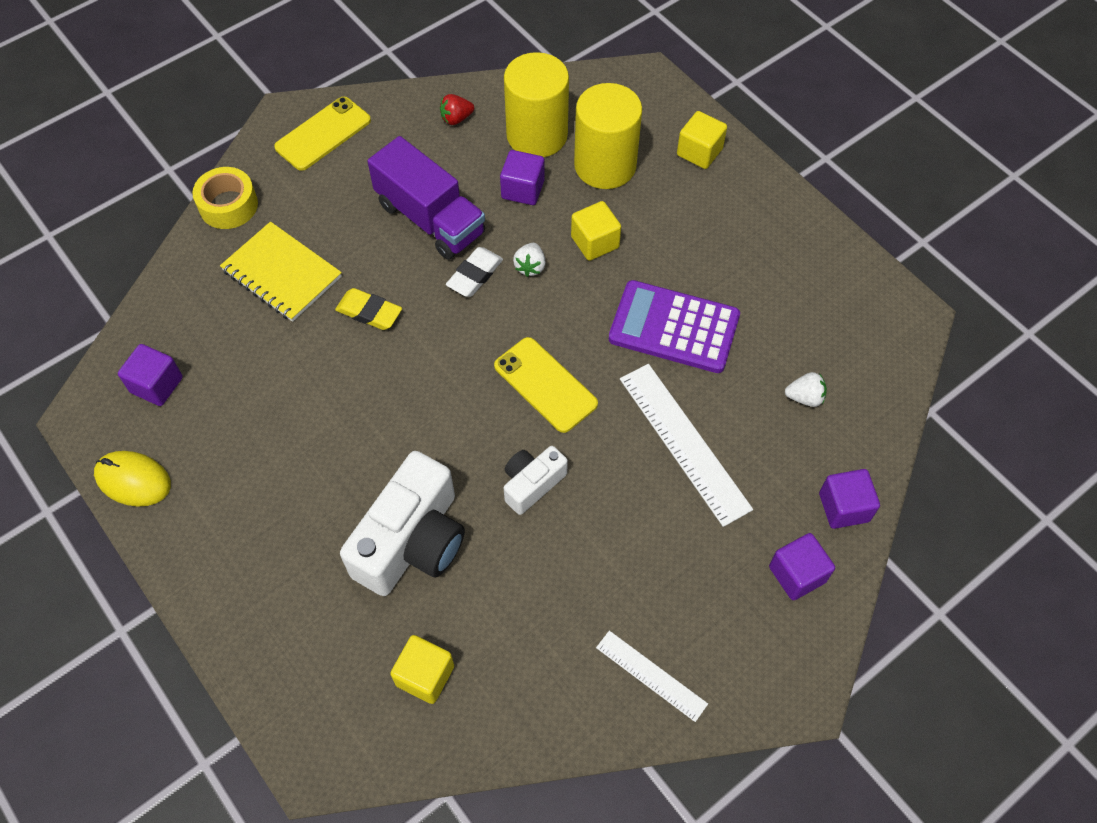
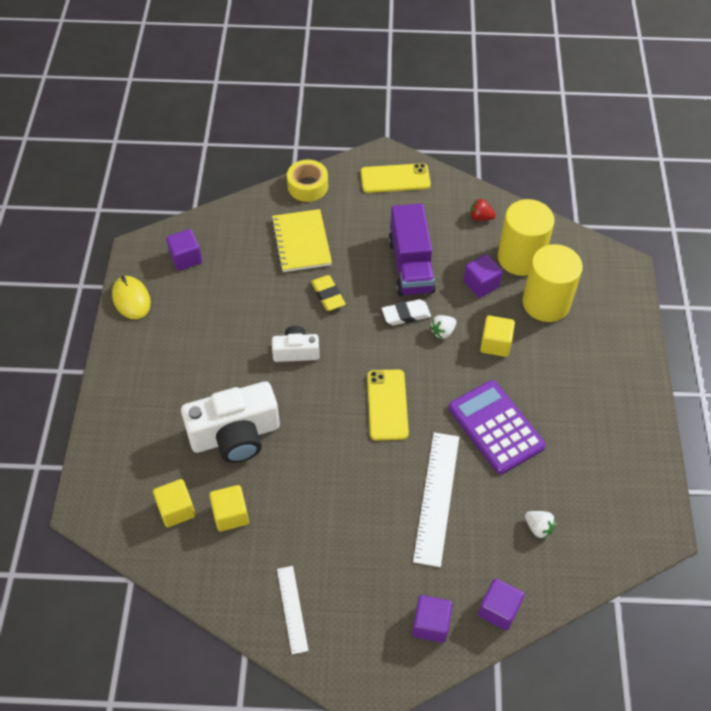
camera: 40 degrees right, 5 degrees down
(532, 484) = (327, 454): white camera -> white camera (296, 351)
(699, 152) = (616, 334): yellow cube -> yellow cube (230, 514)

